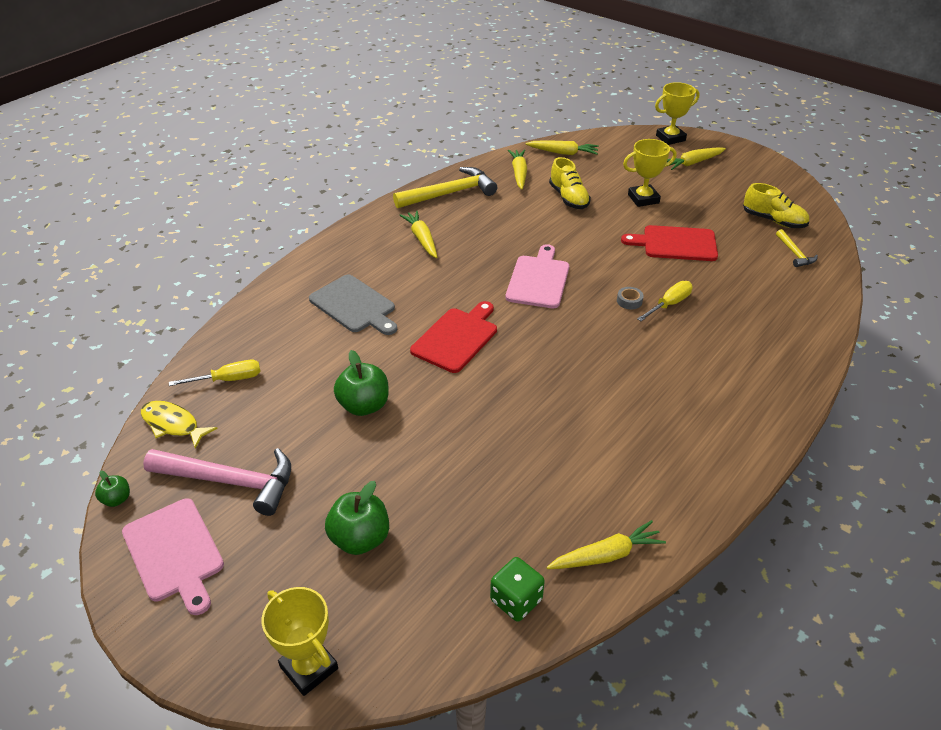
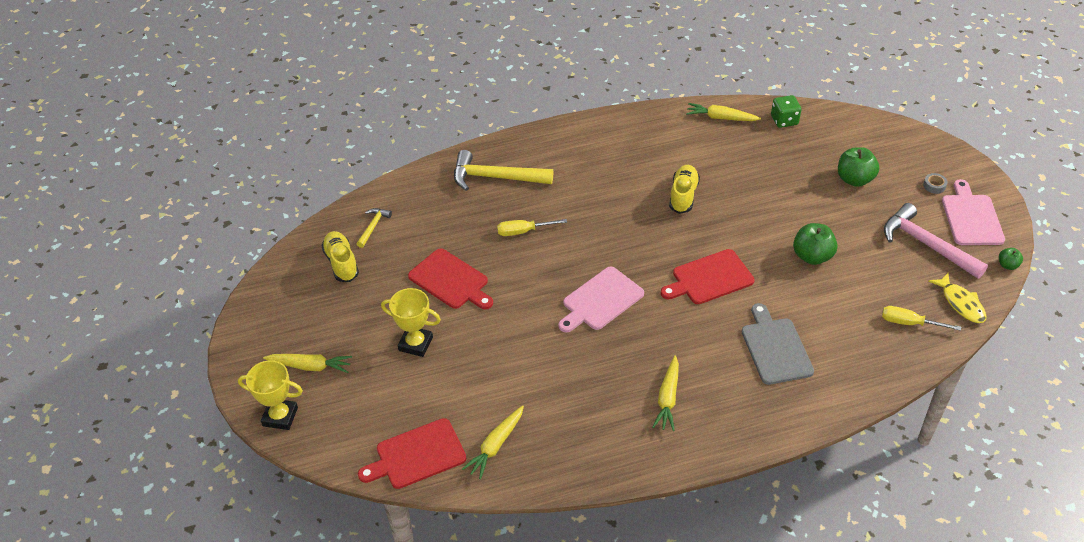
camera: 145 degrees left, 5 degrees up
(309, 667) = (907, 137): yellow trophy -> none
(450, 193) = (593, 452): yellow hammer -> yellow hammer (495, 177)
(563, 153) = (417, 455): yellow carrot -> red cutting board
(568, 198) = (482, 381): yellow shoe -> yellow shoe (683, 195)
(629, 301) = (549, 248): grey tape -> grey tape (934, 186)

